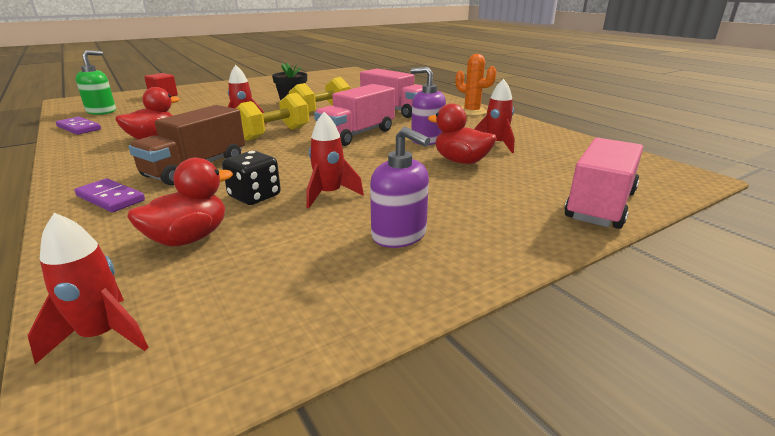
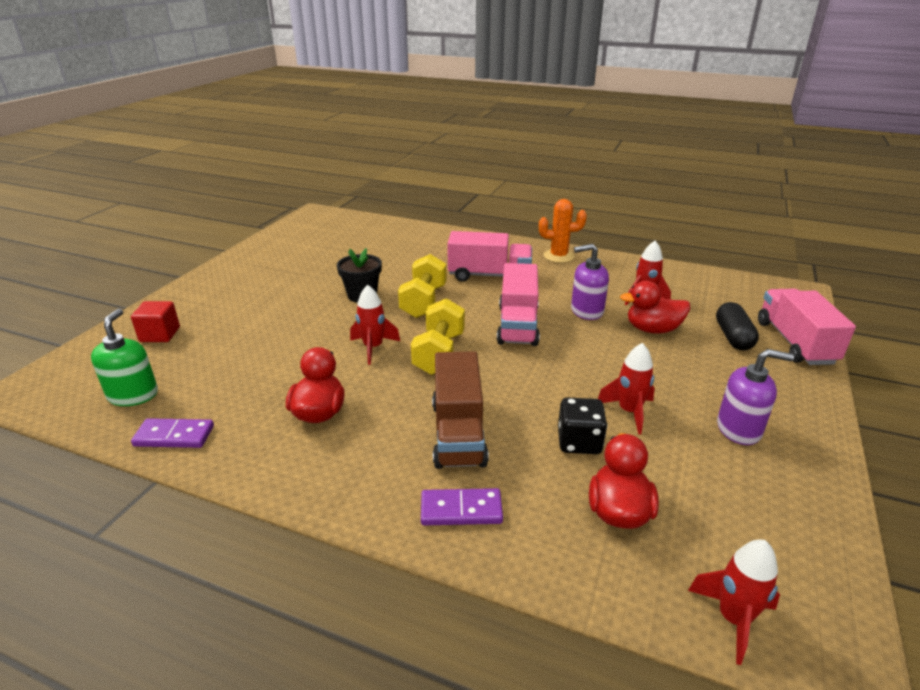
camera: 35 degrees left, 5 degrees up
(533, 184) = (733, 337): none -> black capsule

